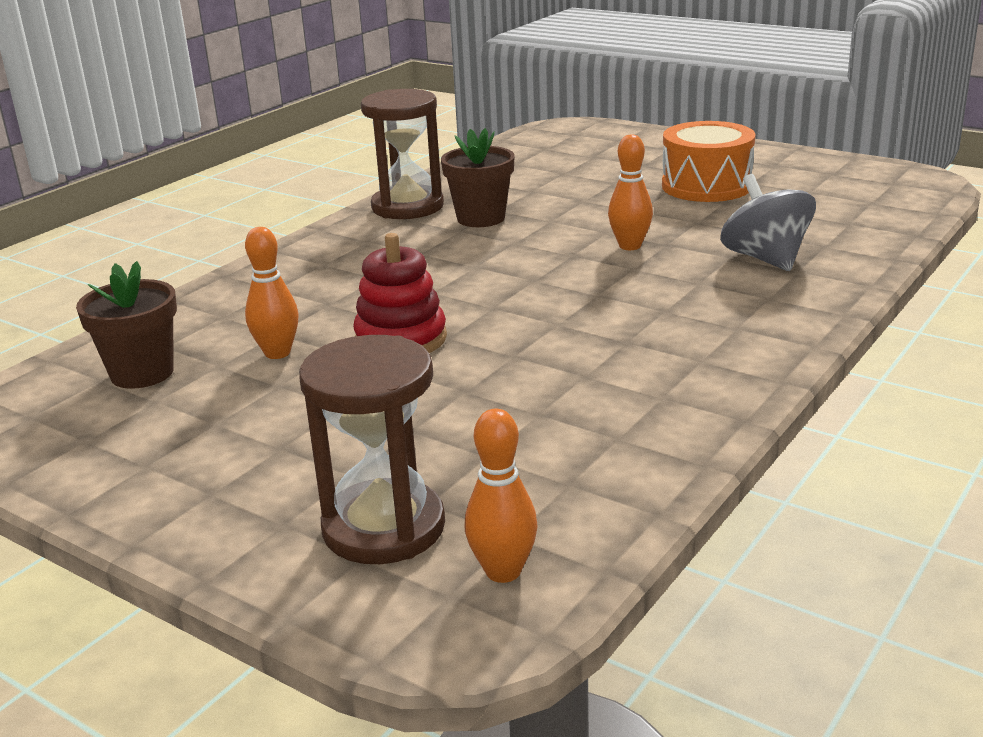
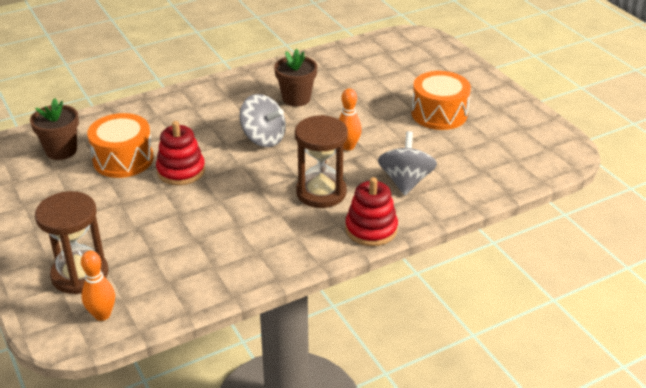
camera: 25 degrees right, 10 degrees up
(277, 353) = (123, 159): orange bowling pin -> orange drum
(407, 207) = (269, 77): brown hourglass -> brown hourglass (321, 192)
(489, 269) = (263, 138): none -> grey spinning top
(796, 320) = (371, 229): none -> red stacking toy

